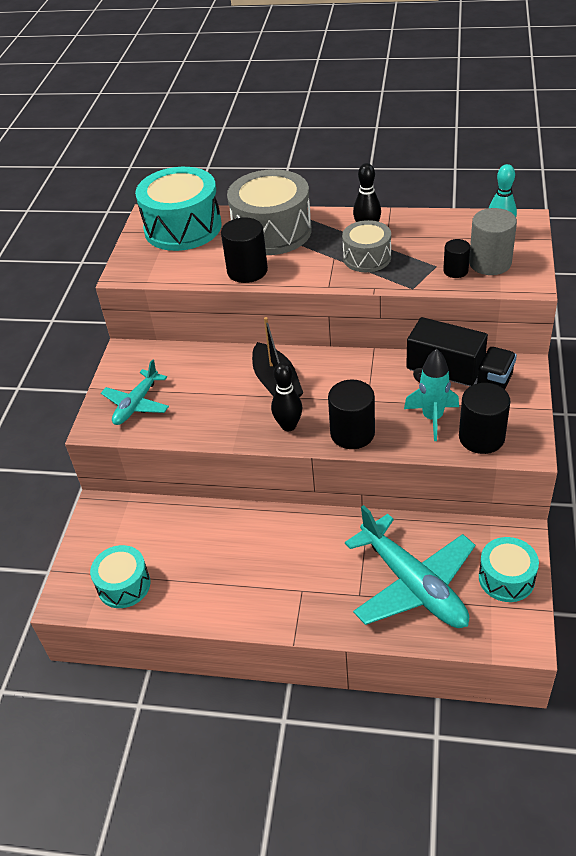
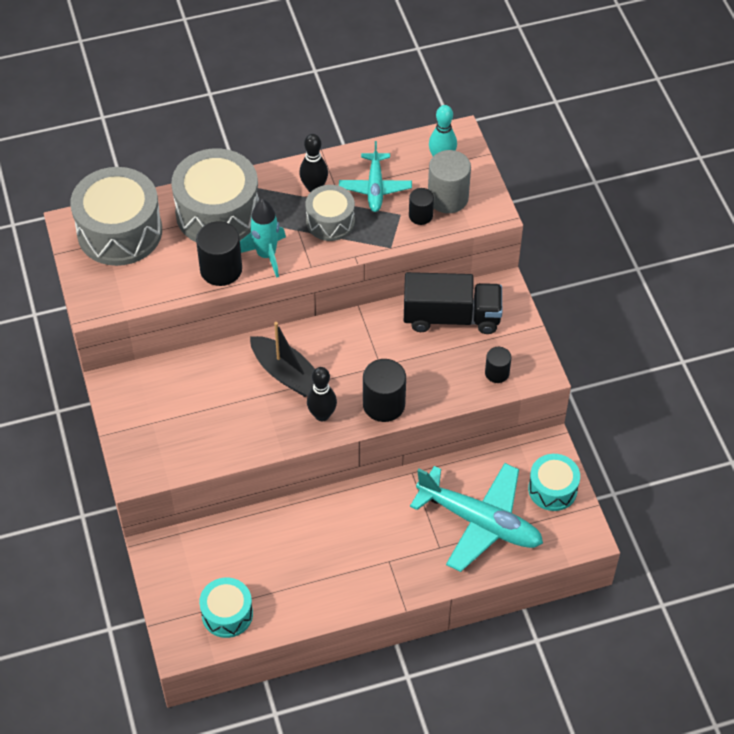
camera: 30 degrees left, 10 degrees up
(136, 404) = (162, 439): turquoise plane -> turquoise plane (375, 188)
(183, 228) = (119, 231): turquoise drum -> grey drum
(432, 418) = (446, 366): turquoise rocket -> turquoise rocket (266, 255)
(481, 437) = (497, 373): black cylinder -> black cylinder, size x0.59

